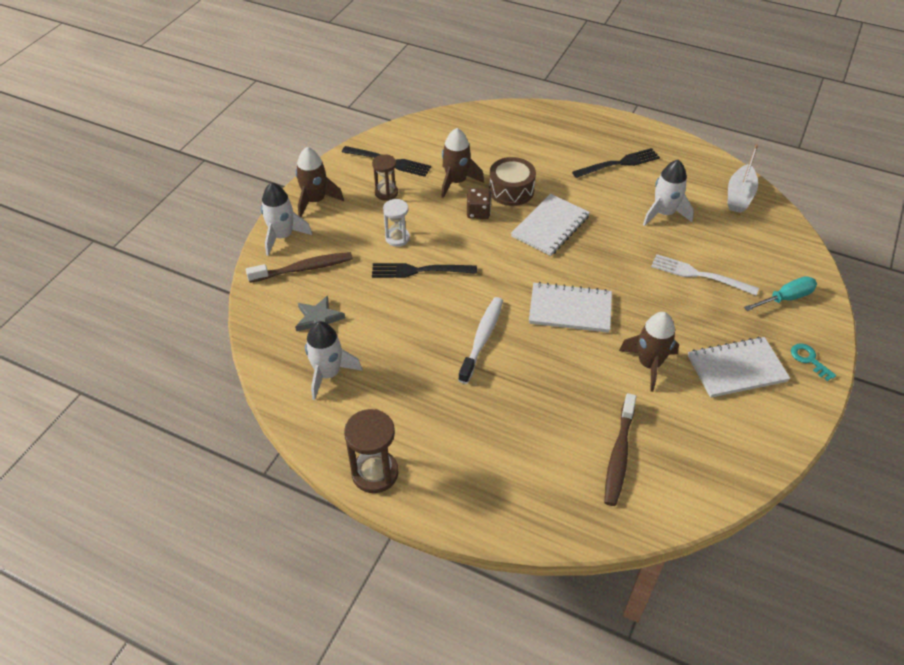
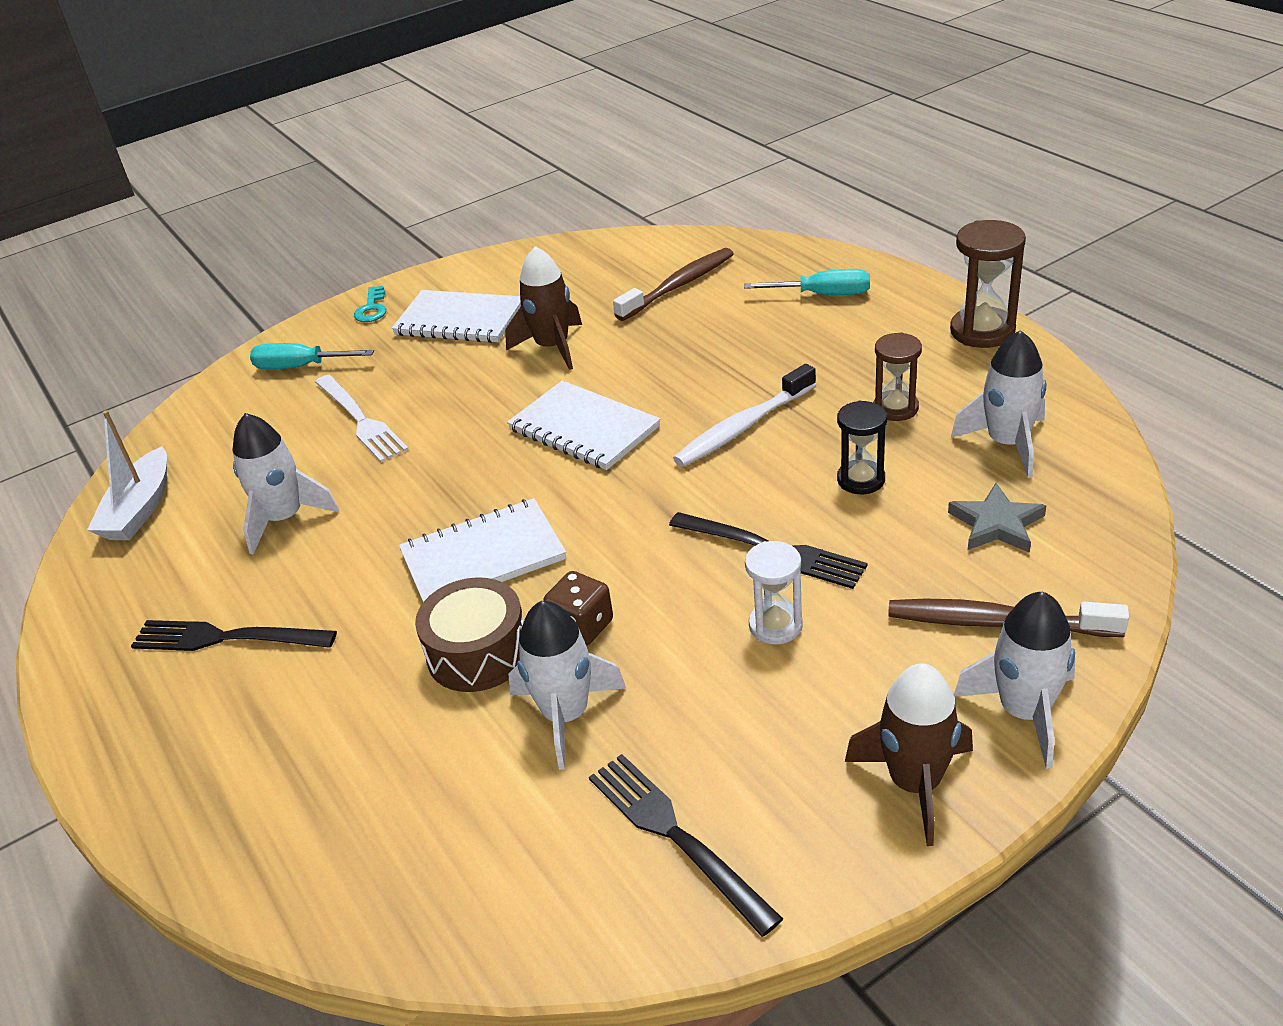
camera: 145 degrees left, 10 degrees down
(386, 193) = (736, 743): brown hourglass -> brown hourglass (895, 408)
(398, 324) = (861, 480): none -> black hourglass
(456, 182) = (566, 715): brown rocket -> white rocket
(506, 479) = (823, 295): none -> turquoise screwdriver
(739, 196) = (140, 509): white boat -> white boat turned 135 degrees clockwise

